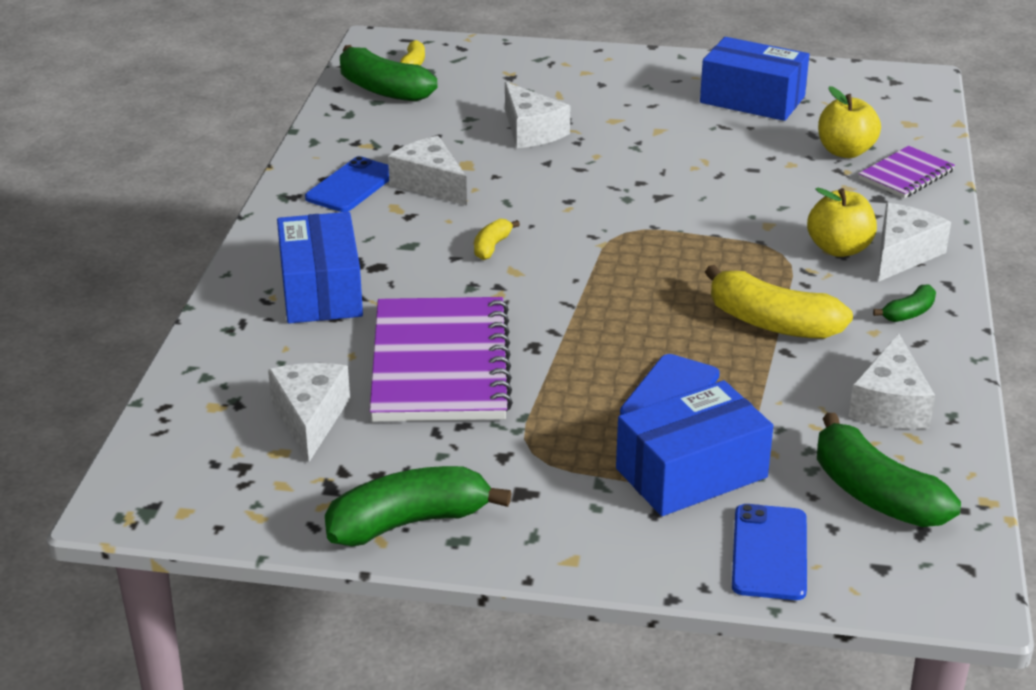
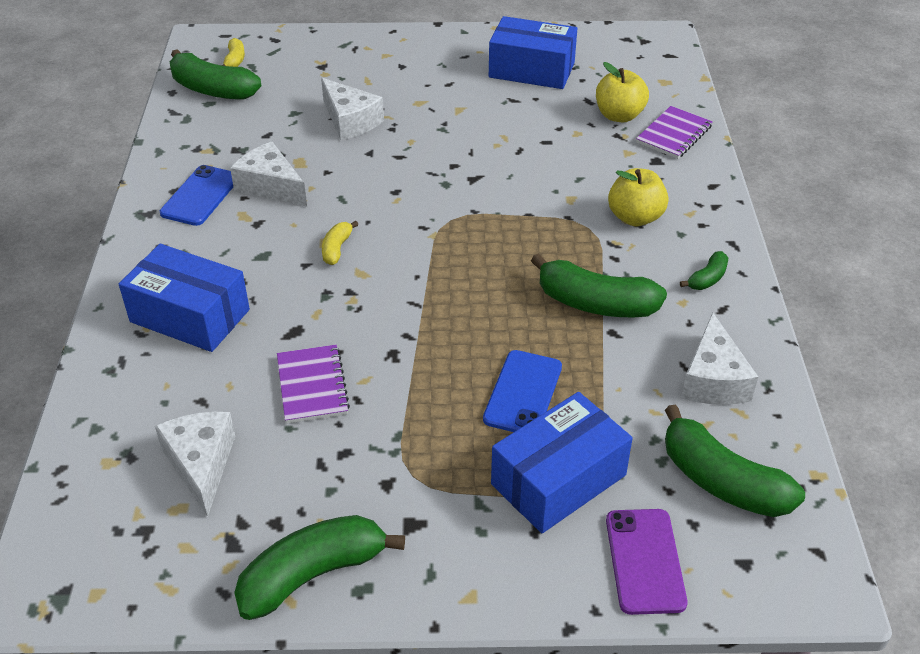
camera: 10 degrees left, 10 degrees up
(321, 291) = (190, 316): blue box -> blue box turned 45 degrees counterclockwise
(440, 364) = (312, 386): purple notebook -> purple notebook, size x0.52
(769, 552) = (644, 561): blue phone -> purple phone
(772, 323) = (595, 303): yellow banana -> green banana
(903, 254) = (689, 217): white cheese -> none

